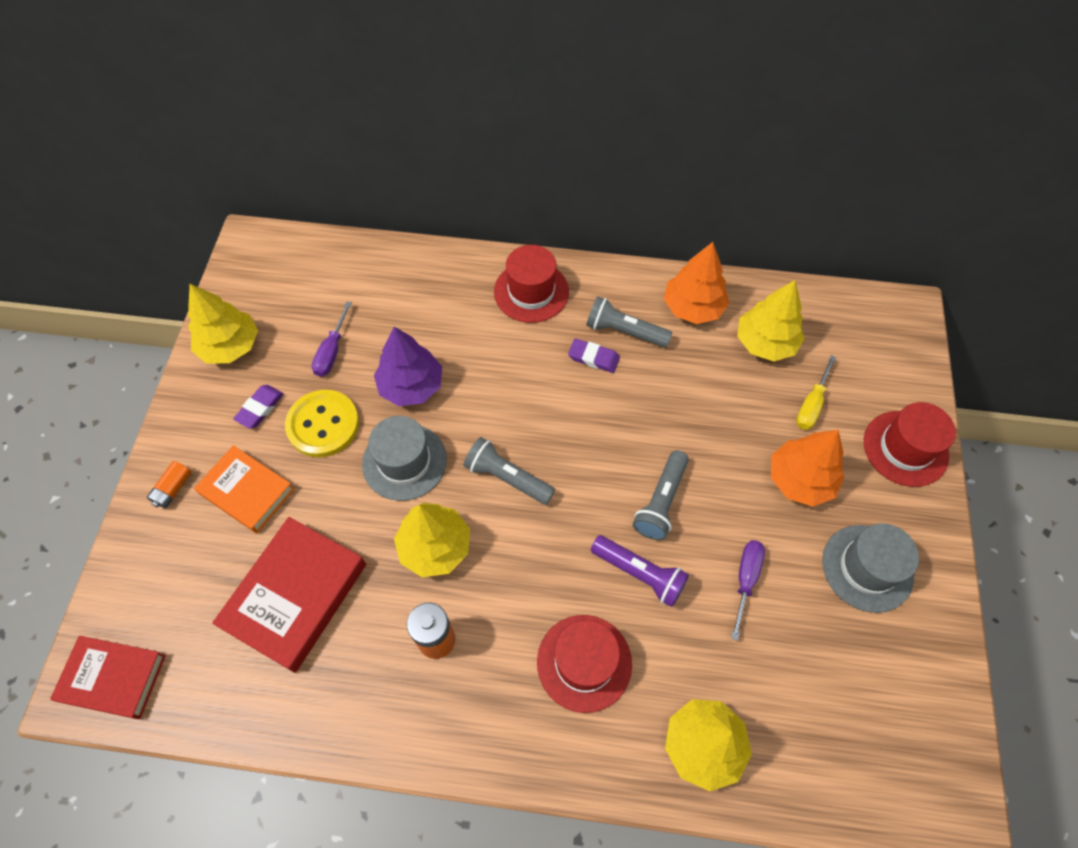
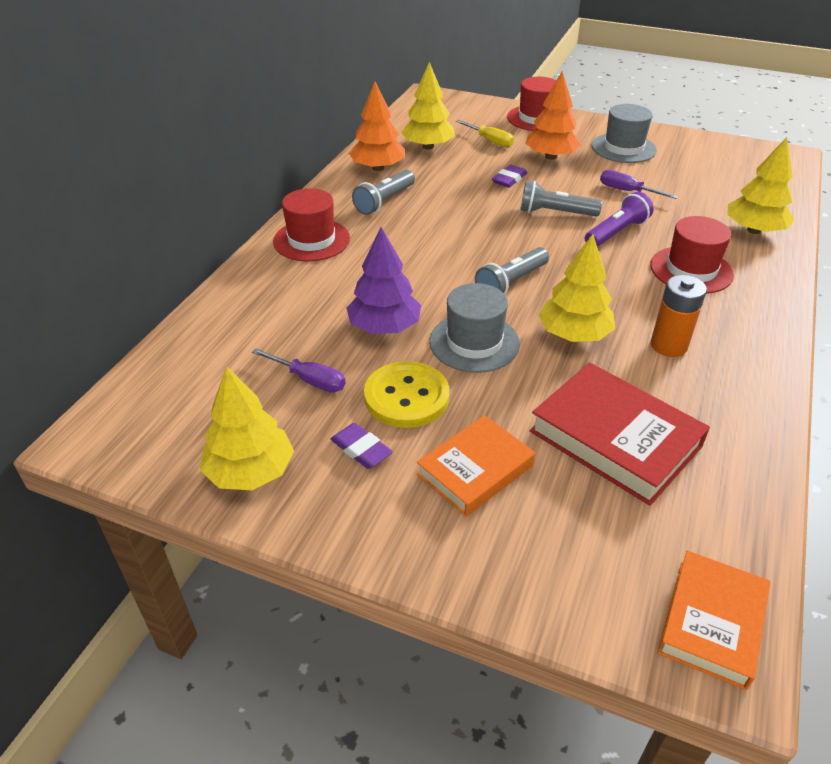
camera: 75 degrees left, 20 degrees down
(113, 678) = (712, 622): red book -> orange book
(173, 489) = (450, 545): orange battery -> none
(593, 358) = (404, 220): purple eraser -> purple eraser (509, 179)
(661, 502) = (555, 213): grey flashlight -> grey flashlight turned 150 degrees clockwise

